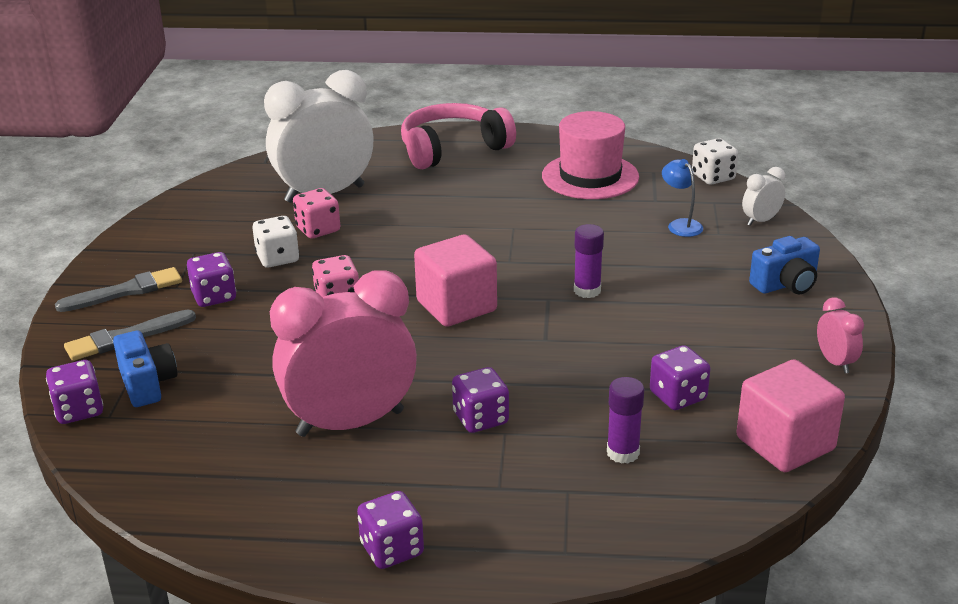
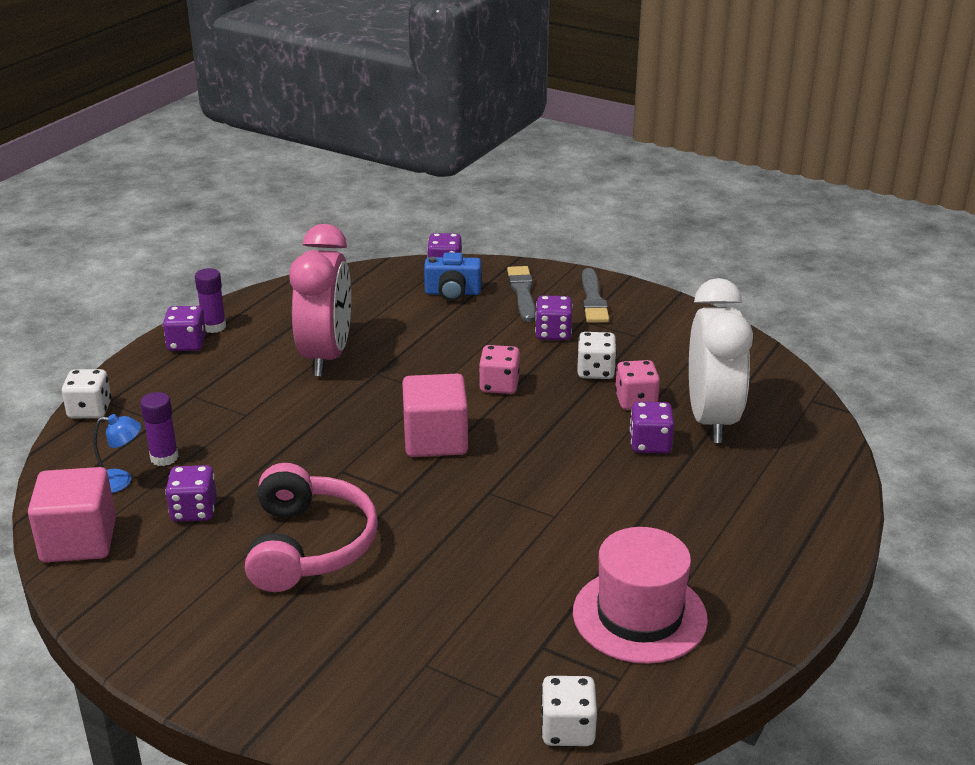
camera: 115 degrees right, 0 degrees up
(452, 149) = (781, 531): pink headphones -> pink headphones (309, 546)
(480, 418) = (272, 409): purple dice -> purple dice (650, 444)
(587, 290) = (394, 521): purple glue stick -> purple glue stick (214, 327)
(592, 557) = (90, 410): none -> white dice
(680, 225) = (468, 641): blue lamp -> blue lamp (120, 481)
(761, 221) = (424, 717): white clock -> none
(786, 284) = (281, 664): blue camera -> none
(835, 362) = (132, 627): pink clock -> none

